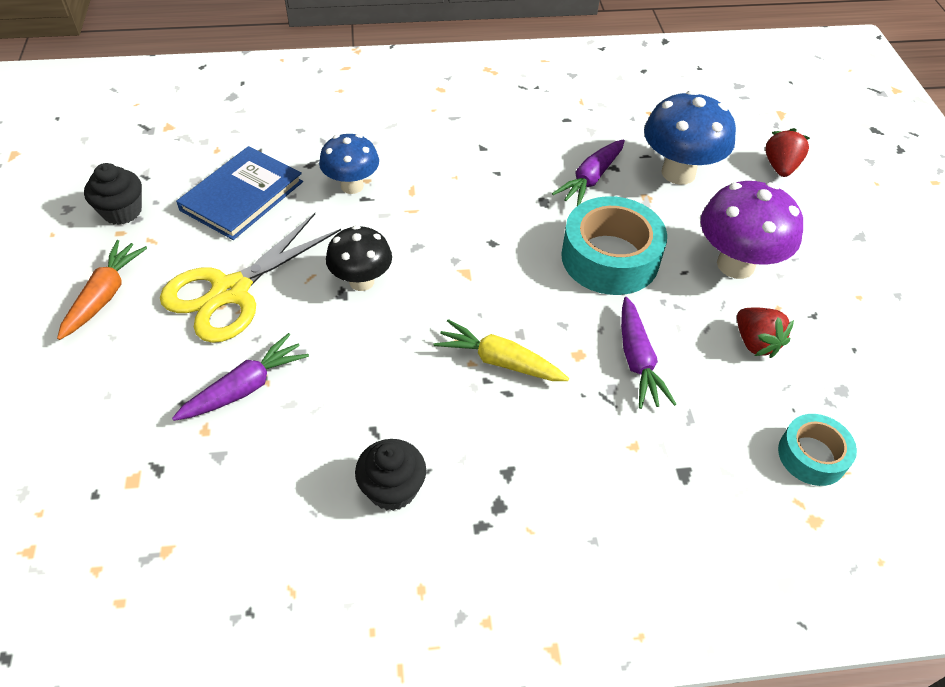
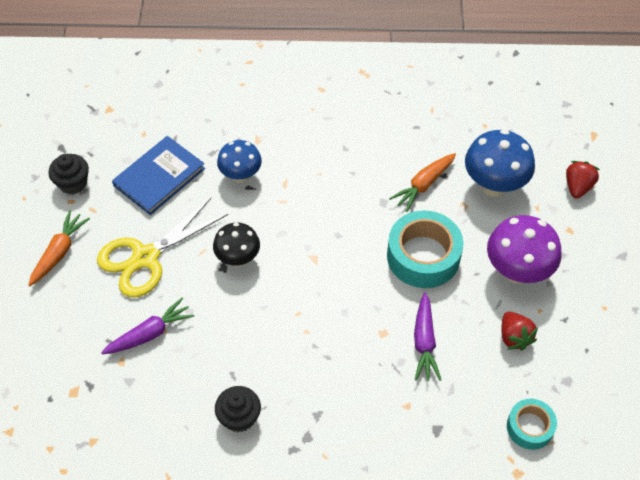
camera: 10 degrees right, 5 degrees up
(500, 361) = (326, 332): yellow carrot -> none
(590, 179) = (423, 185): purple carrot -> orange carrot

